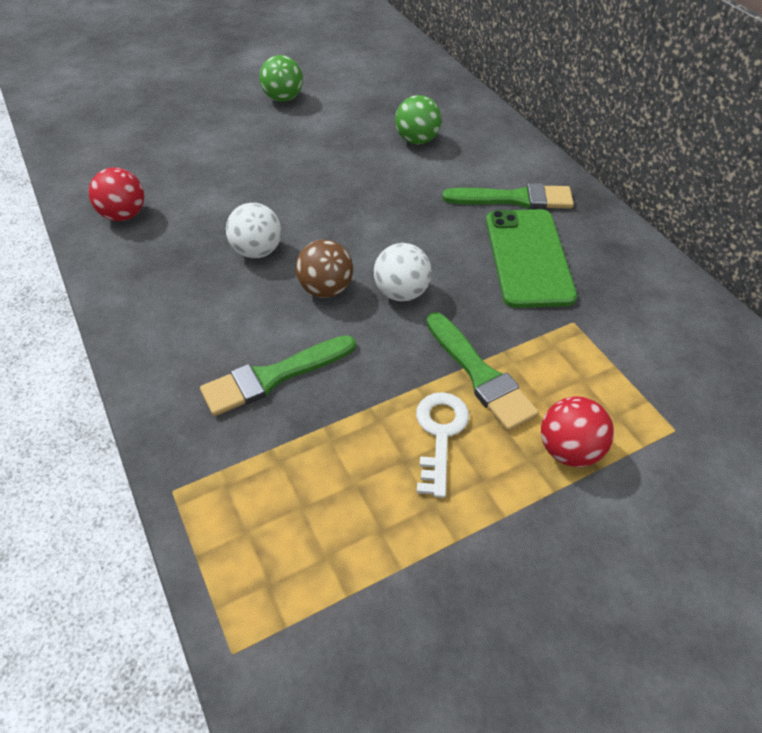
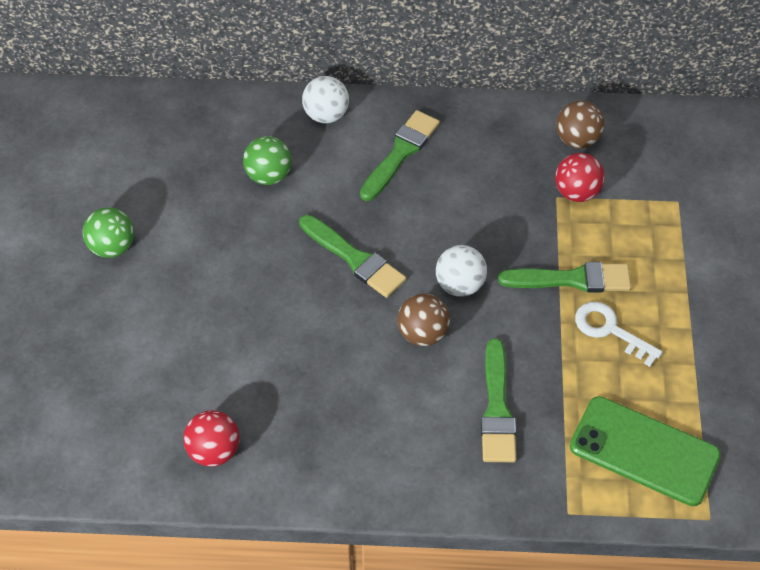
camera: 60 degrees left, 5 degrees up
(257, 251) = (342, 363): white ball -> white ball (326, 115)
(374, 216) = (354, 259): none -> green brush
(528, 258) = (474, 184): green phone -> green phone (644, 451)
(569, 450) = (662, 266): red ball -> red ball (576, 192)
(662, 309) = (577, 140): none -> brown ball

